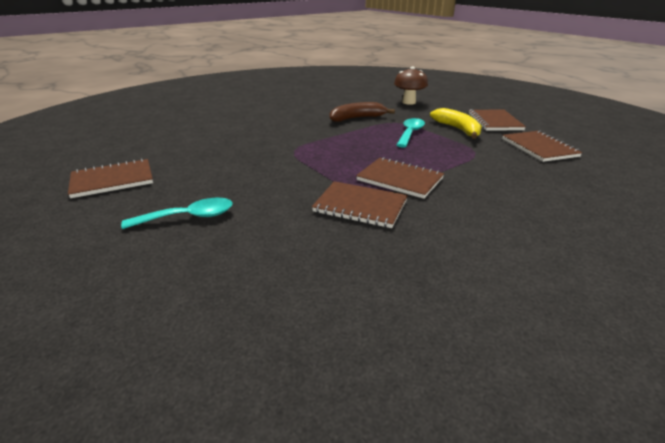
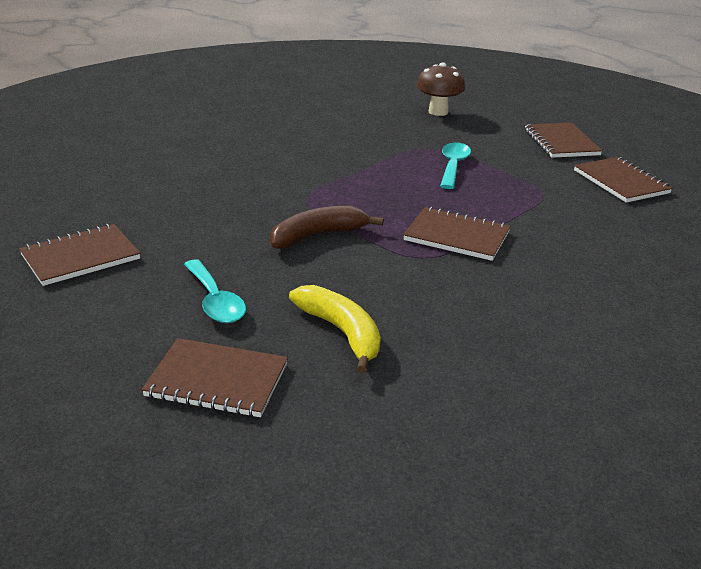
camera: 10 degrees left, 0 degrees up
(189, 217) = (215, 301): turquoise spoon -> turquoise spoon turned 90 degrees clockwise
(357, 118) = (373, 143): brown banana -> brown banana (317, 235)
(360, 206) = (419, 275): brown notebook -> brown notebook (217, 380)
(458, 129) = (515, 157): yellow banana -> yellow banana (342, 332)

